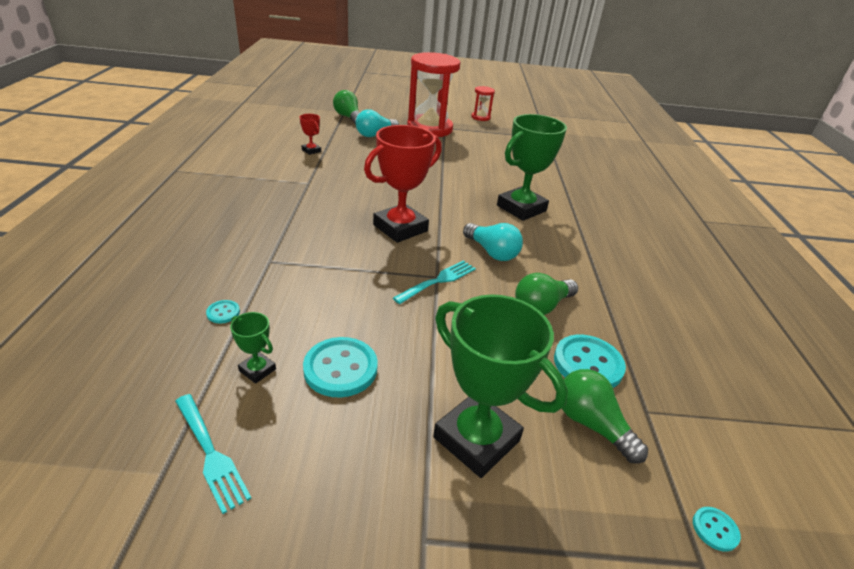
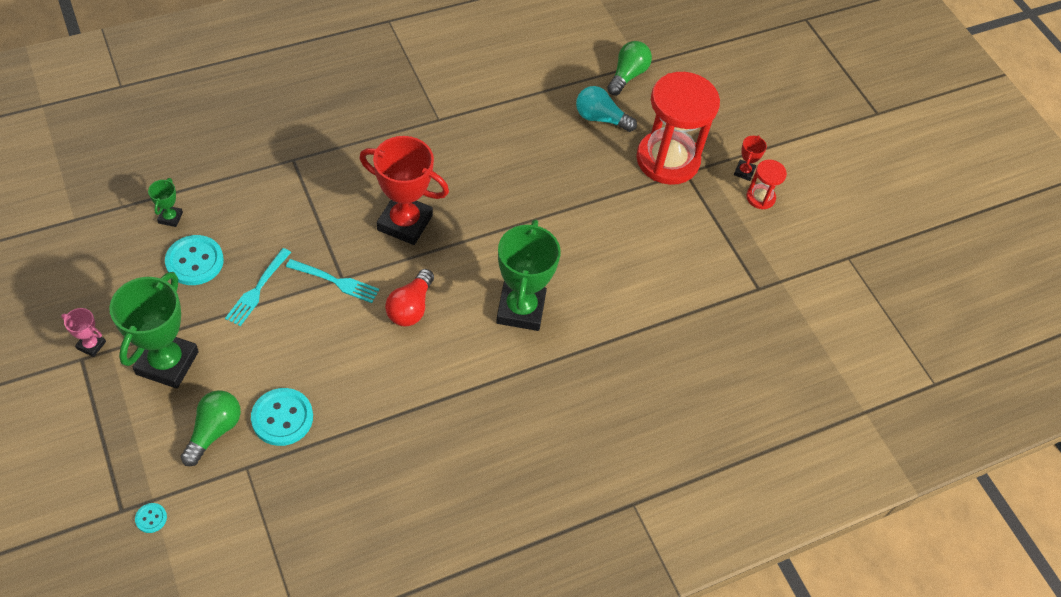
camera: 60 degrees right, 20 degrees up
(210, 452) = (96, 232): turquoise fork -> turquoise fork (258, 289)
(223, 313) = (216, 168): turquoise button -> none
(311, 151) = (510, 87): red trophy -> red trophy (744, 172)
(406, 519) = (91, 345): none -> pink trophy
(492, 252) = (410, 307): turquoise light bulb -> red light bulb
(521, 208) = (521, 309): green trophy -> green trophy turned 75 degrees clockwise
(541, 306) = (344, 368): green light bulb -> none

